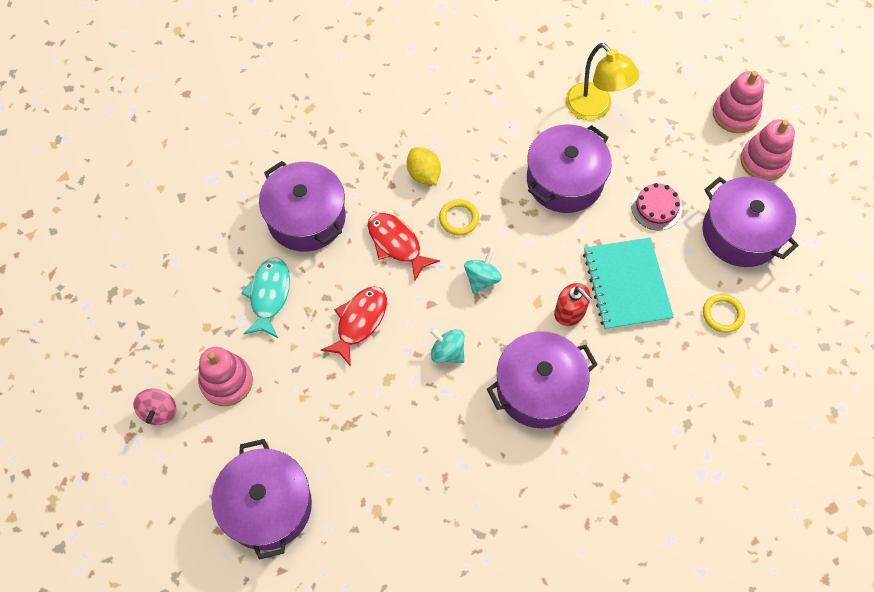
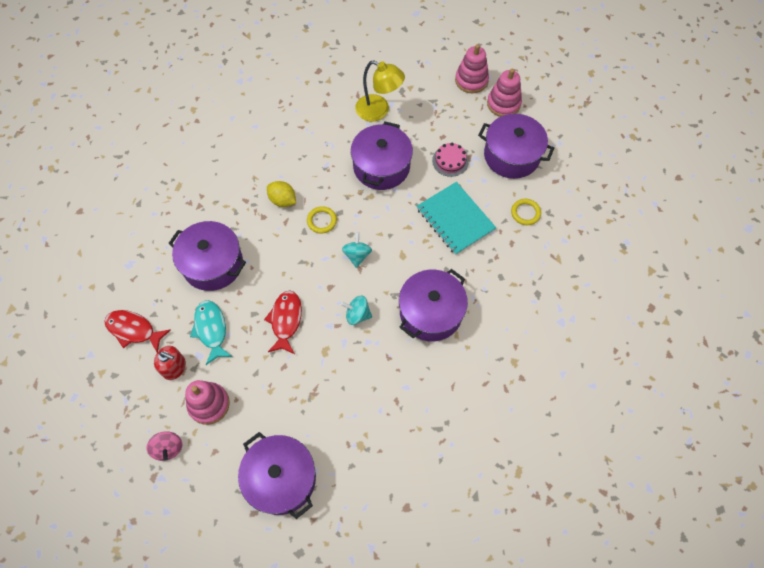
camera: 25 degrees left, 0 degrees up
(396, 244) = (286, 256): red fish -> red fish (134, 330)
(570, 312) = (427, 253): red soap dispenser -> red soap dispenser (174, 367)

